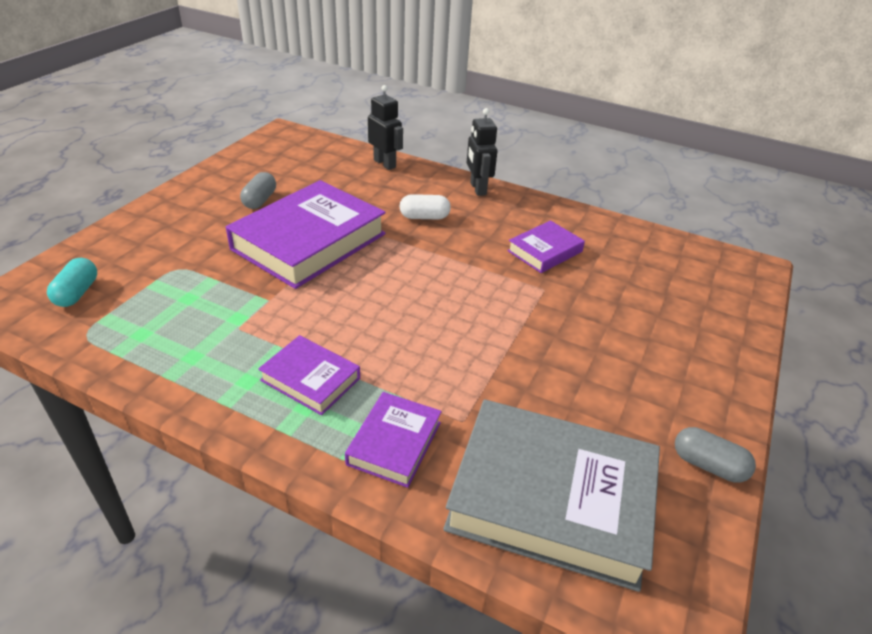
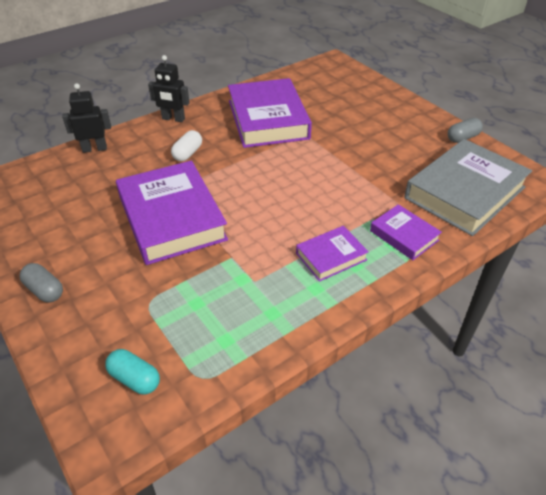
camera: 60 degrees left, 5 degrees up
(260, 200) = (84, 231): grey capsule -> grey capsule (45, 290)
(545, 251) = (268, 119): purple book -> purple book, size x2.00

